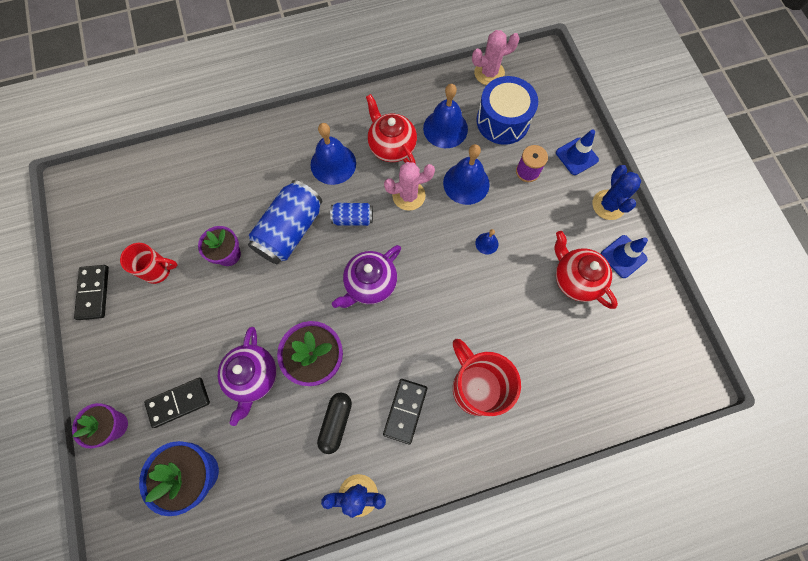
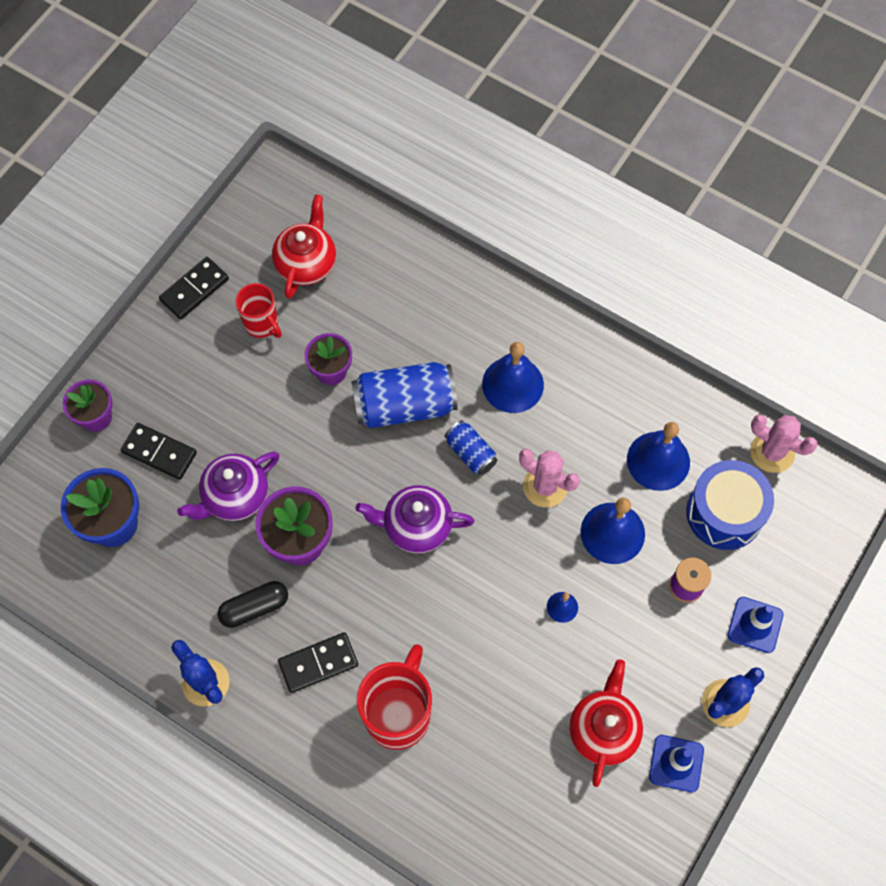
camera: 50 degrees right, 5 degrees down
(391, 146) = (585, 424): red teapot -> red teapot (306, 264)

